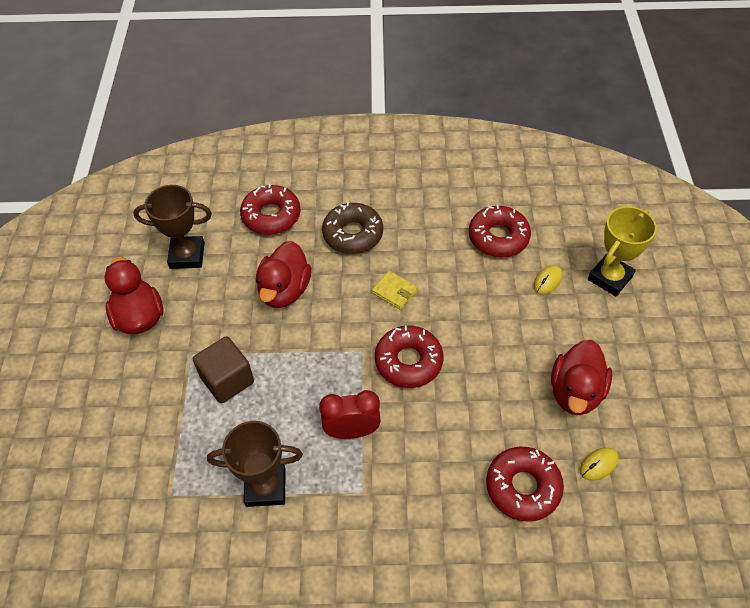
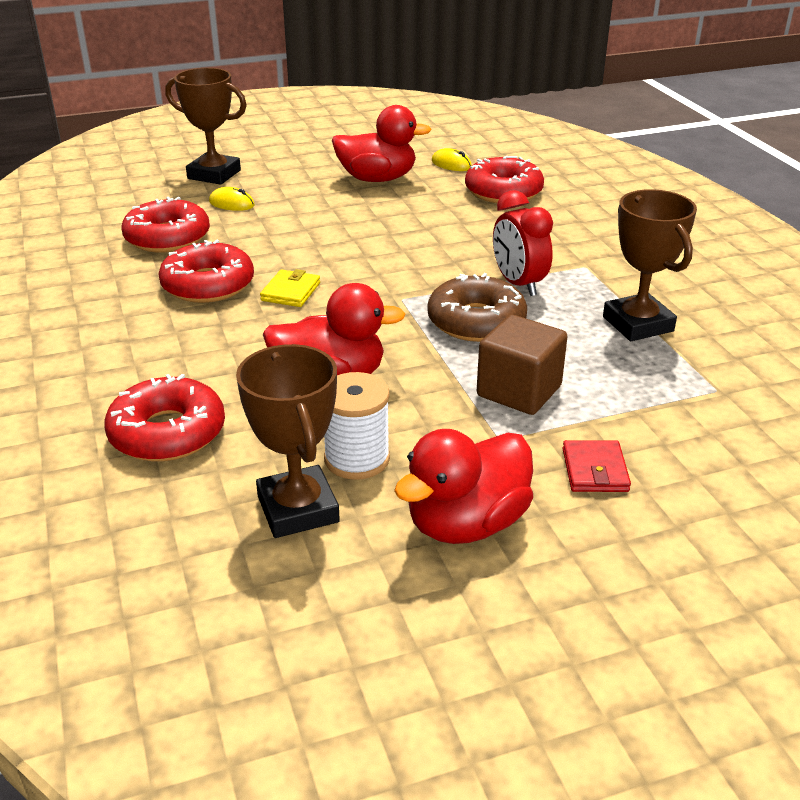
camera: 110 degrees left, 20 degrees down
(142, 388) = (595, 470): none -> red wallet
(210, 286) = (357, 459): none -> white spool
(353, 234) = (191, 343): brown donut -> brown donut (476, 321)
(408, 361) = (397, 266): red donut -> red donut (208, 285)
(610, 278) = (214, 174): yellow trophy -> brown trophy

